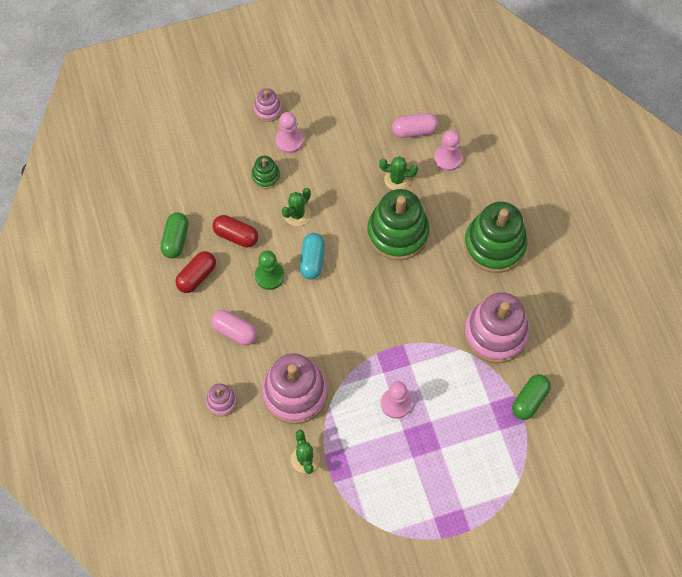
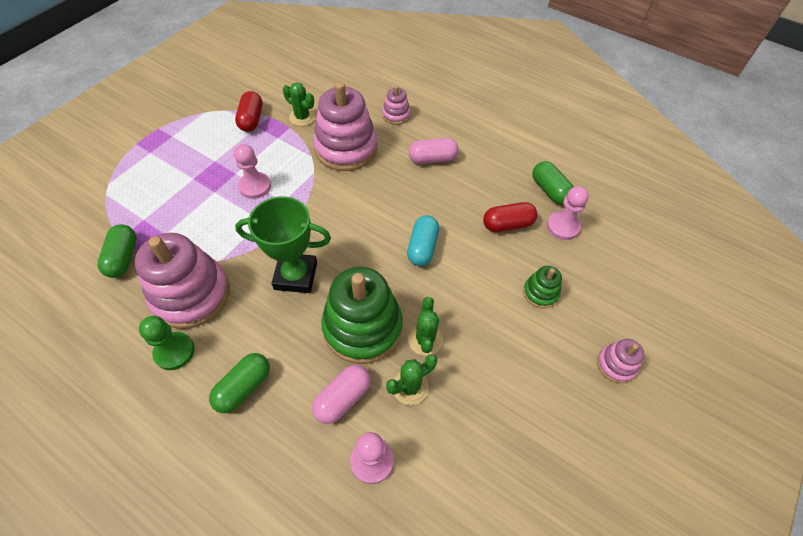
camera: 140 degrees right, 10 degrees down
(197, 276) = (503, 176): red capsule -> red capsule (251, 120)
(269, 276) = (446, 212): green pawn -> green pawn (174, 351)
(289, 141) = (558, 346): pink pawn -> pink pawn (563, 226)
(297, 214) = (475, 278): green cactus -> green cactus (425, 339)
(312, 260) = (422, 247): turquoise capsule -> turquoise capsule turned 45 degrees clockwise
(414, 130) = (441, 469): pink capsule -> pink capsule (343, 398)
(416, 299) = (296, 276): none -> green trophy
(494, 245) = (244, 387): green stacking toy -> green capsule

